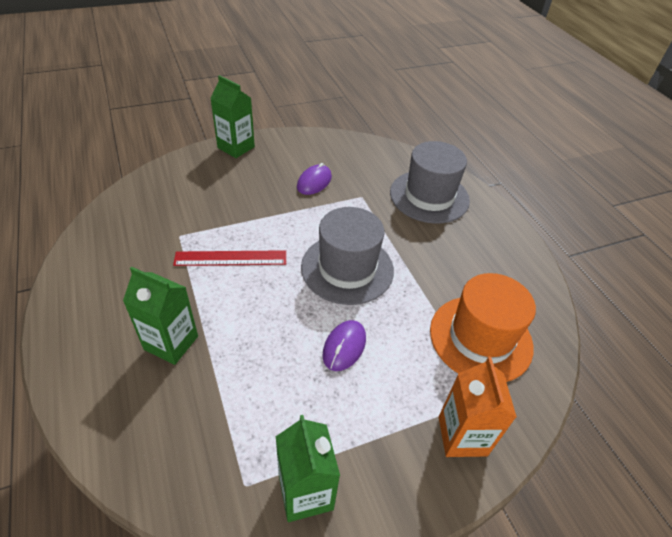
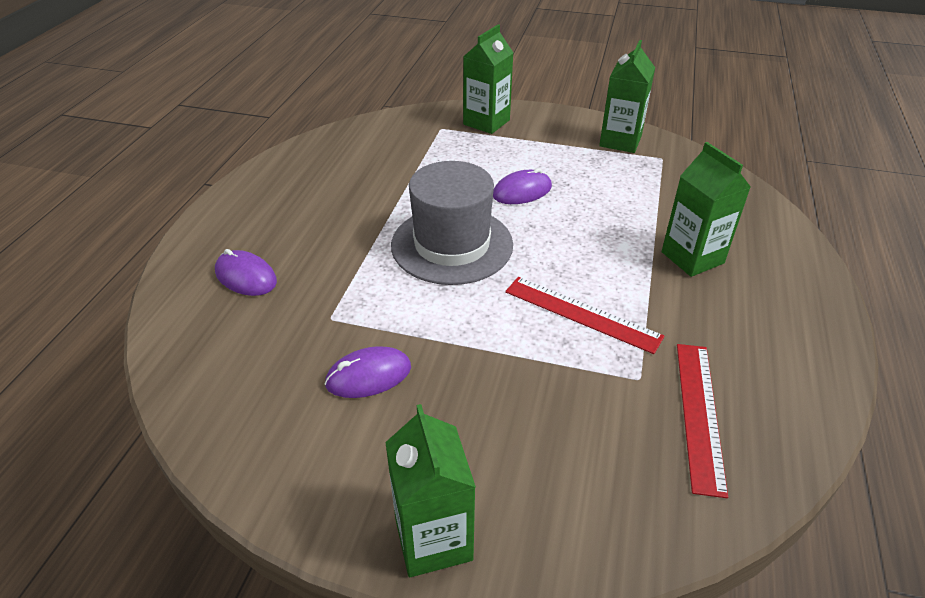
camera: 140 degrees left, 5 degrees down
(140, 231) = (699, 414): none -> red ruler
(429, 196) = (246, 276): grey hat -> purple mouse
(462, 436) = (486, 122): orange carton -> green carton
(480, 338) = (398, 152): orange hat -> none

